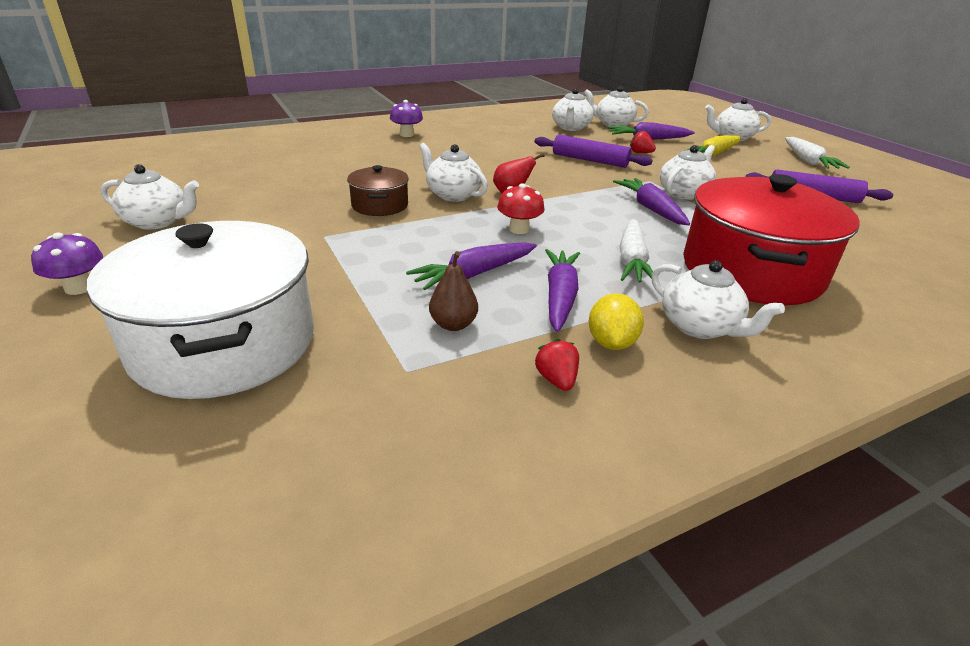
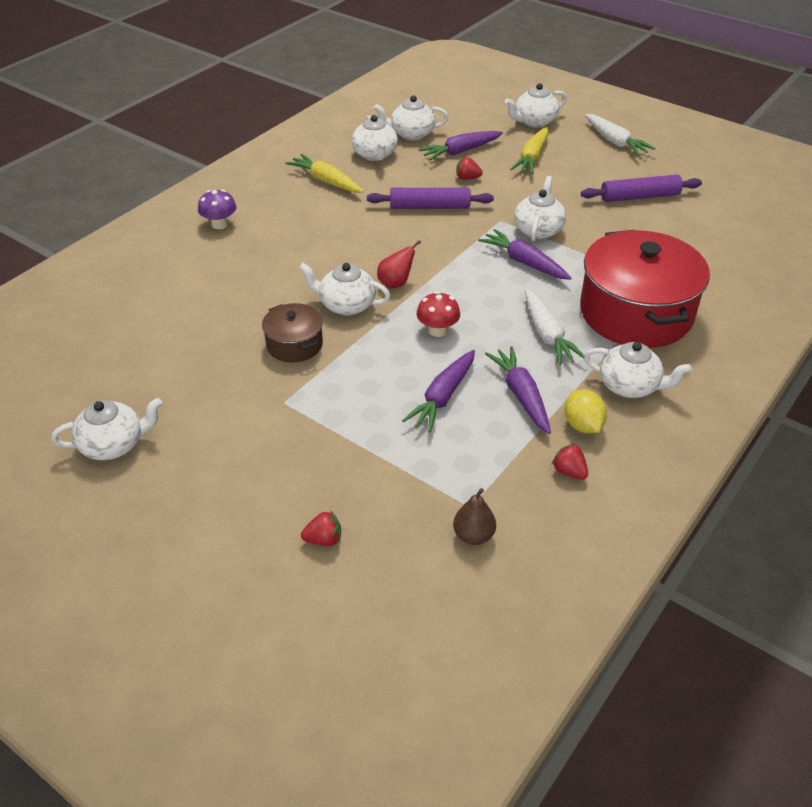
camera: 25 degrees left, 10 degrees up
(79, 288) = (144, 541): purple mushroom -> none
(224, 343) = (324, 539): white pot -> red strawberry
(453, 324) = (468, 453): brown pear -> brown pear (473, 535)
(515, 132) = (326, 181): none -> yellow carrot

